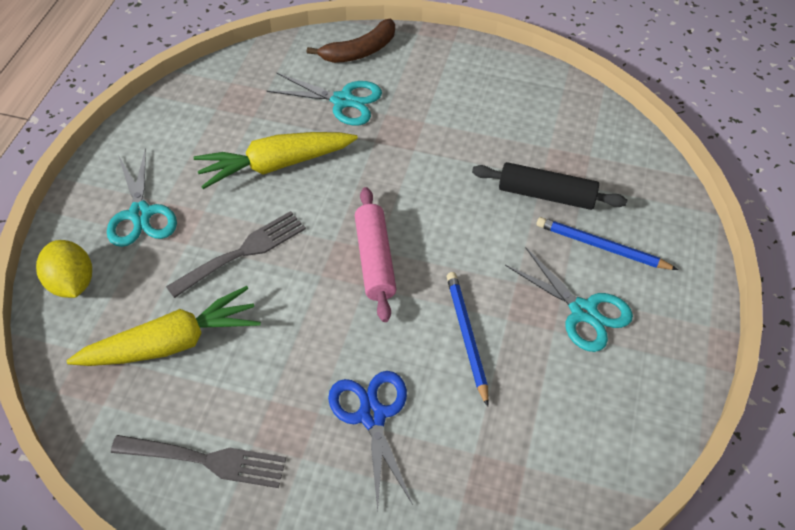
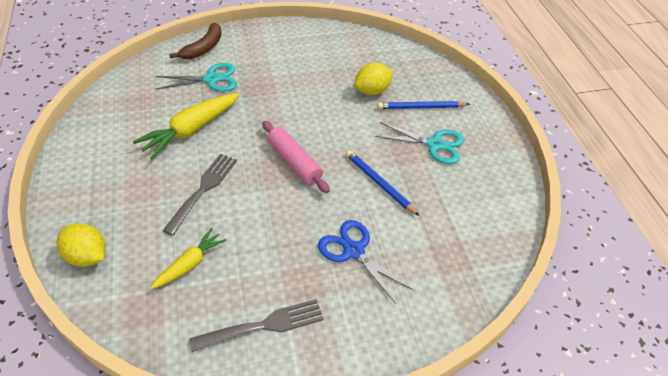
camera: 30 degrees left, 5 degrees down
(140, 214) = (112, 193): turquoise scissors -> none
(172, 343) = (190, 264): yellow carrot -> yellow carrot, size x0.61
(546, 195) = (372, 91): black rolling pin -> yellow lemon

